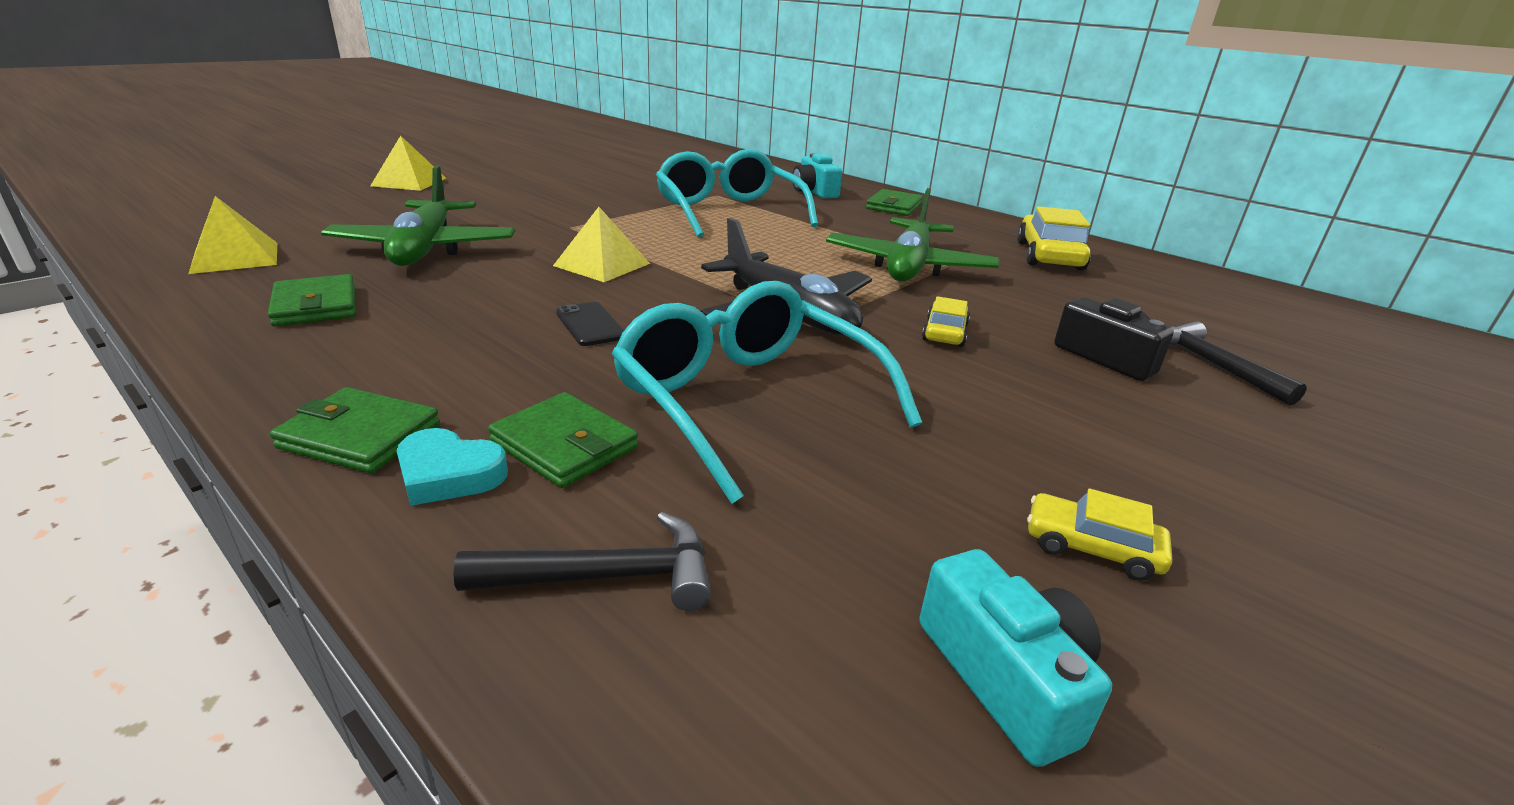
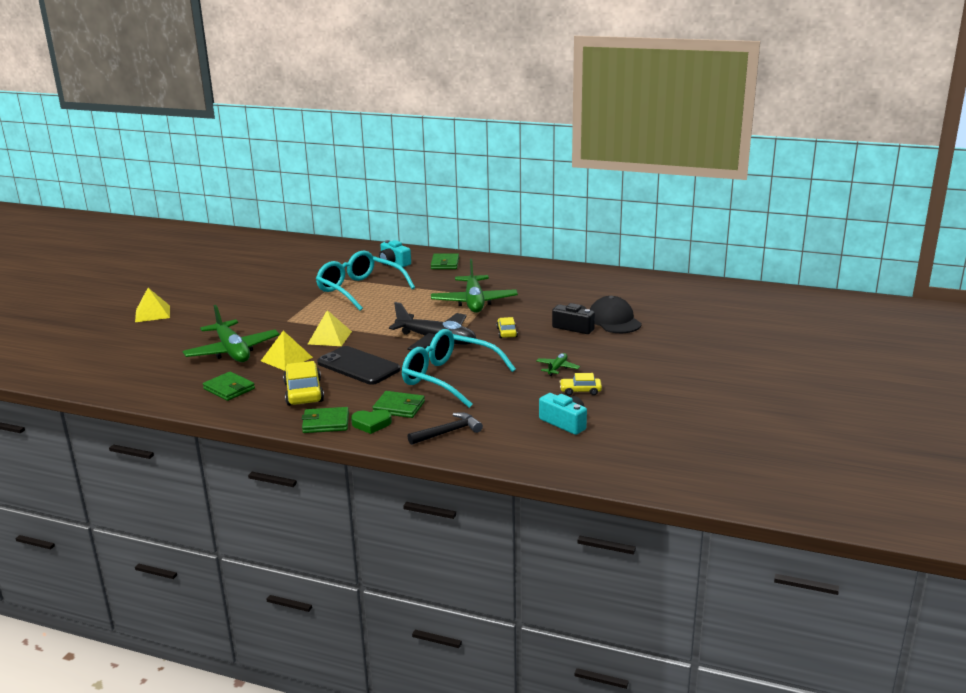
camera: 20 degrees left, 5 degrees down
(235, 257) = (147, 379): yellow pyramid -> yellow pyramid (286, 359)
(449, 474) = (371, 424): turquoise heart -> green heart
(590, 324) = (358, 366): black phone -> black phone, size x2.01
(1037, 450) = (557, 368): none -> green plane
(1048, 256) = (537, 279): yellow car -> yellow car (303, 392)
(1212, 365) = (614, 320): black hammer -> black cap

